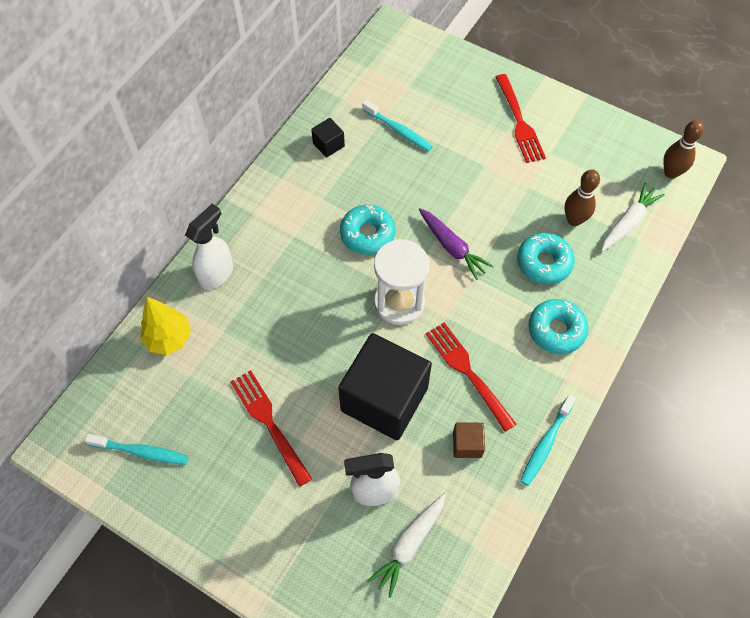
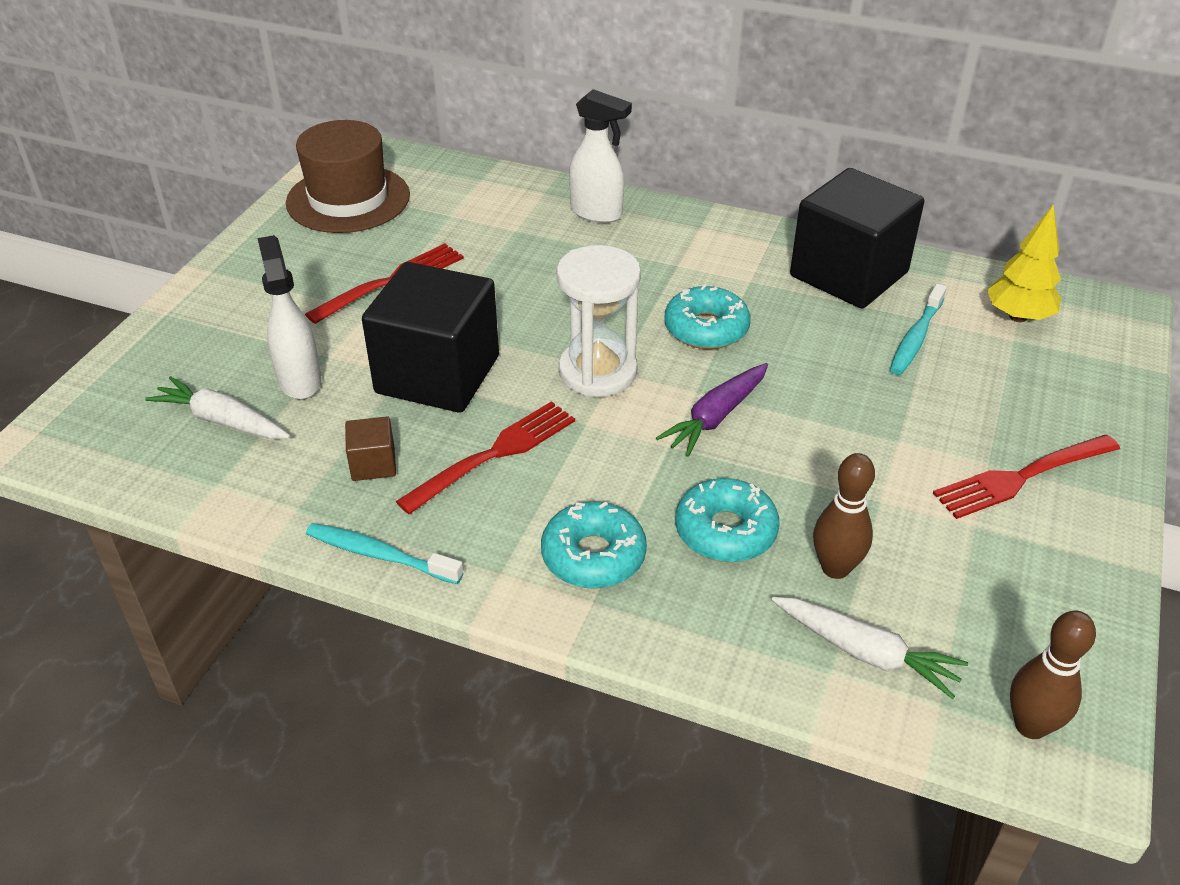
camera: 80 degrees right, 20 degrees down
(141, 452) = (348, 199): turquoise toothbrush -> brown hat
(169, 338) = (496, 194): yellow tree -> yellow tree (1018, 317)
(328, 145) = (848, 274): black cube -> black cube, size x2.41

